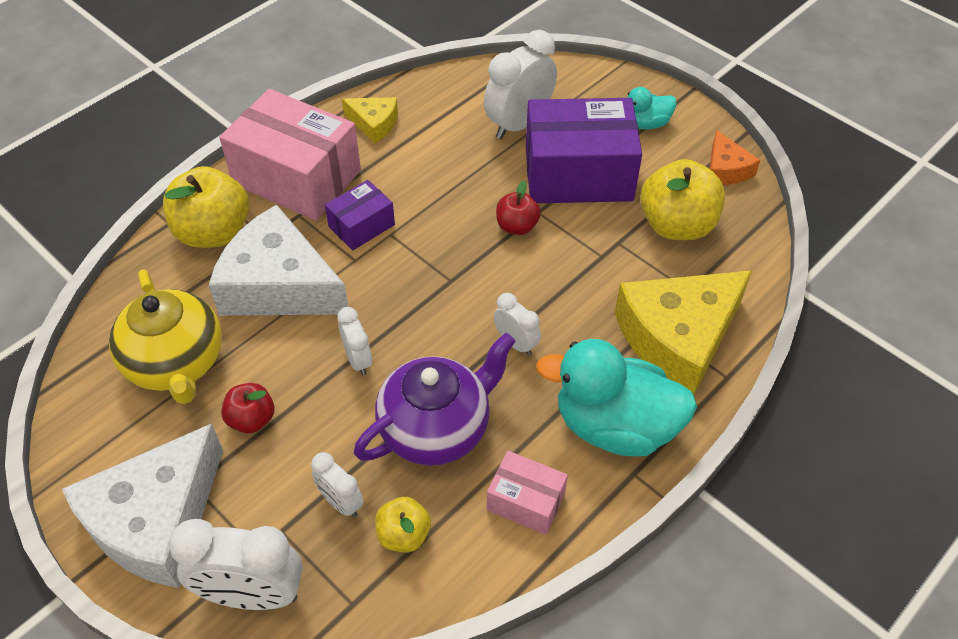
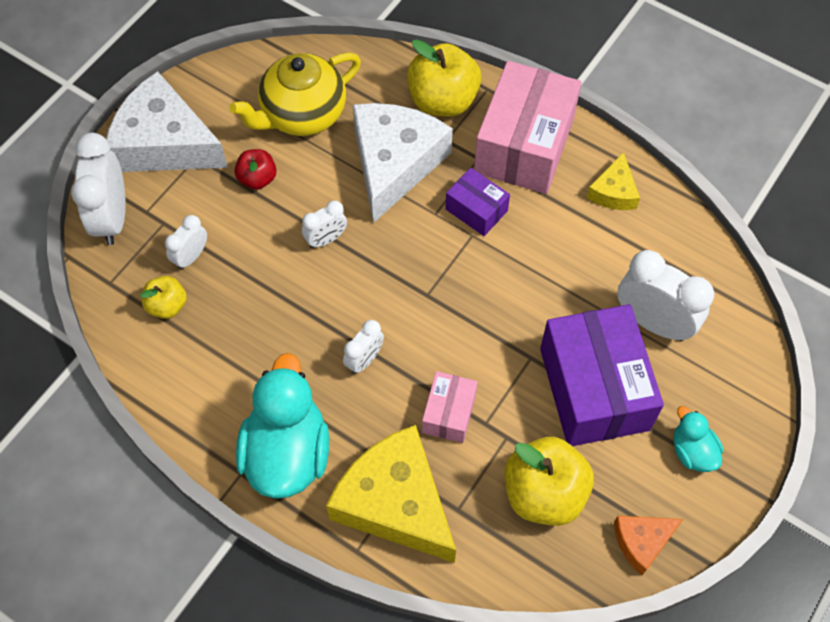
camera: 80 degrees right, 10 degrees up
(436, 428) = (266, 311): purple teapot -> none
(517, 226) = (506, 340): red apple -> none
(526, 501) = (205, 389): pink box -> pink box (449, 413)

